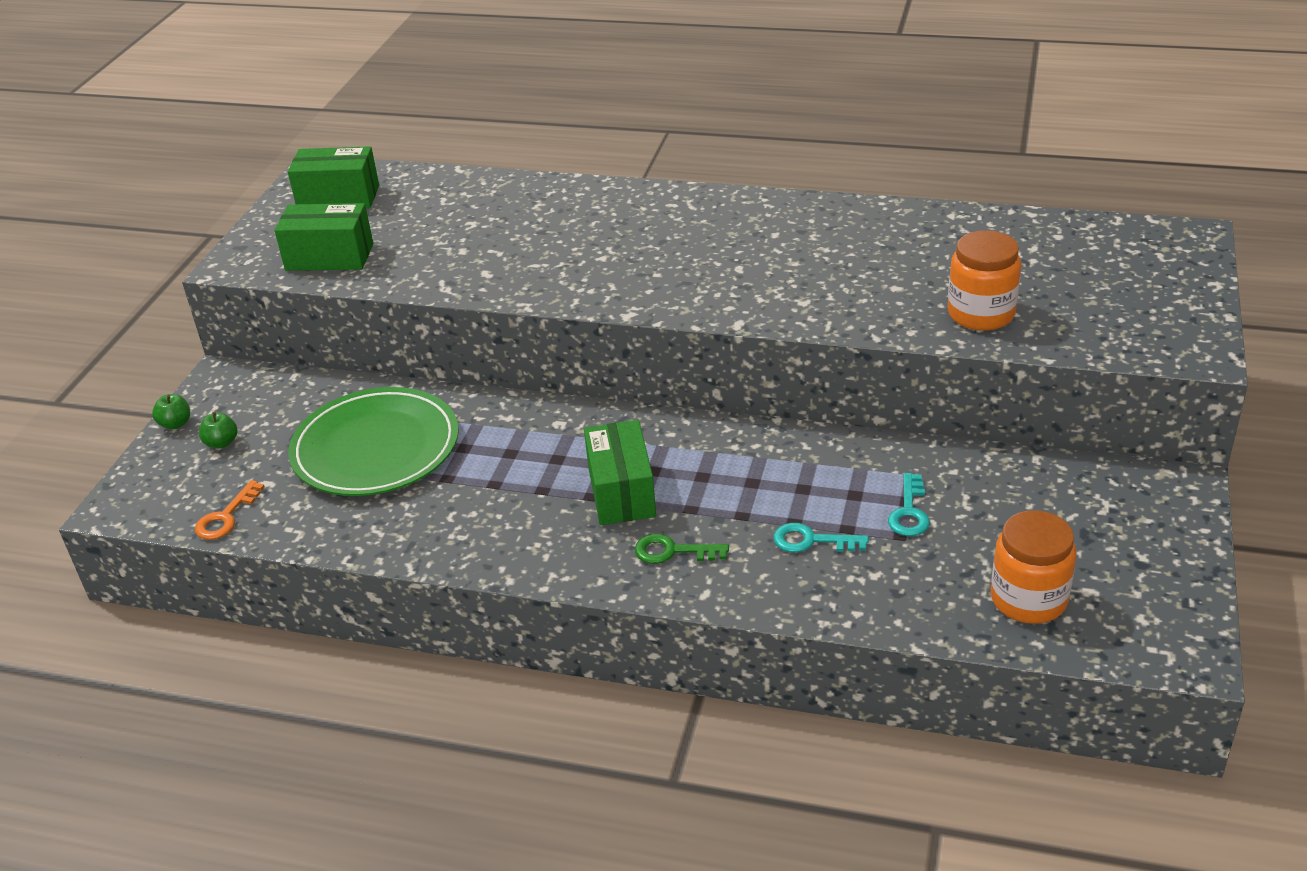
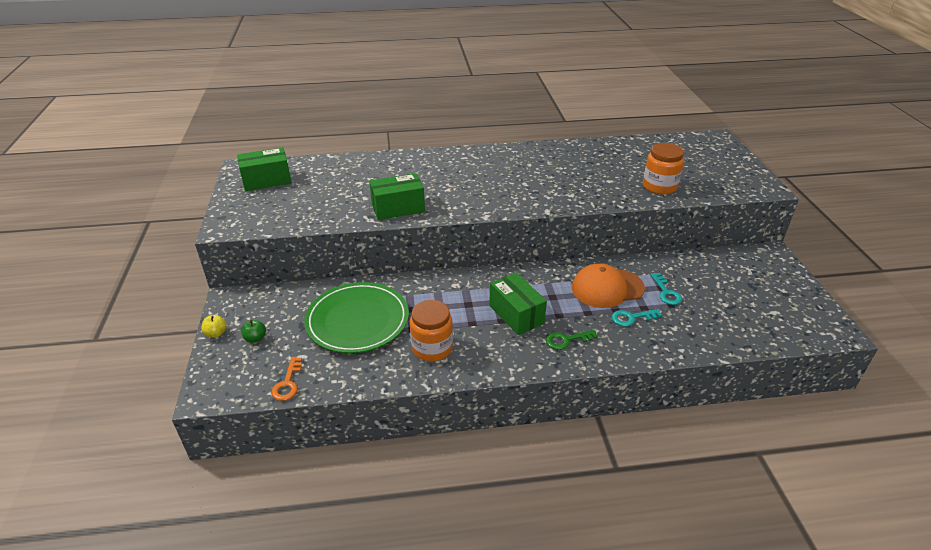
camera: 25 degrees left, 0 degrees up
(176, 424) = (216, 333): green apple -> yellow apple
(329, 257) = (285, 214): green box -> green box (398, 208)
(808, 482) = (607, 288): none -> orange cap
(1028, 599) = (752, 322): orange jar -> orange jar (432, 348)

